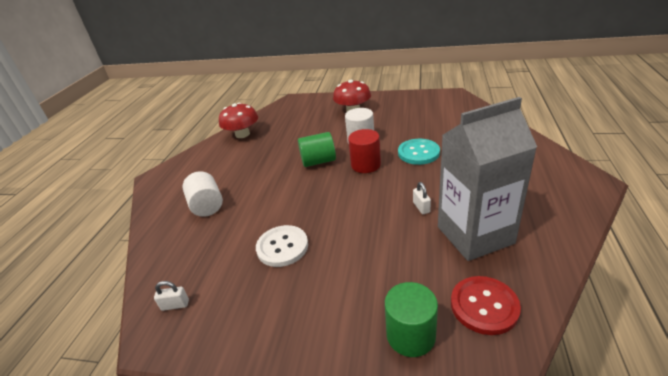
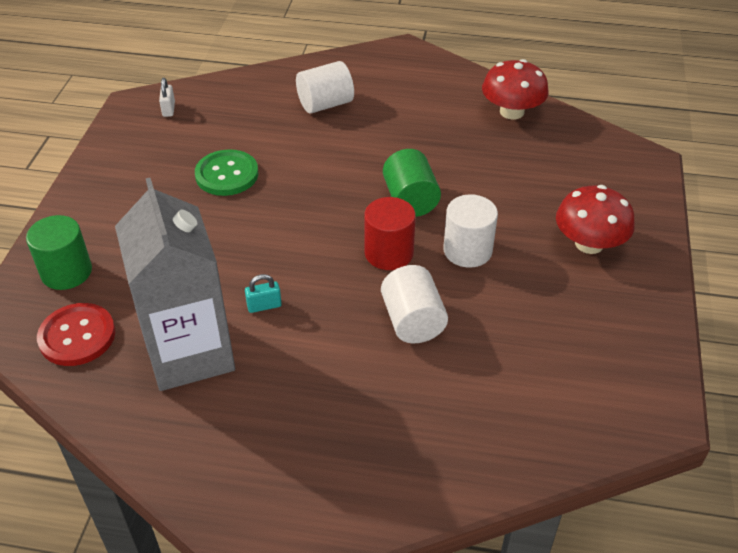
camera: 85 degrees right, 10 degrees up
(282, 247) = (227, 174): white button -> green button
(418, 153) = (412, 321): turquoise button -> white cylinder
(421, 207) = (264, 306): white padlock -> turquoise padlock

